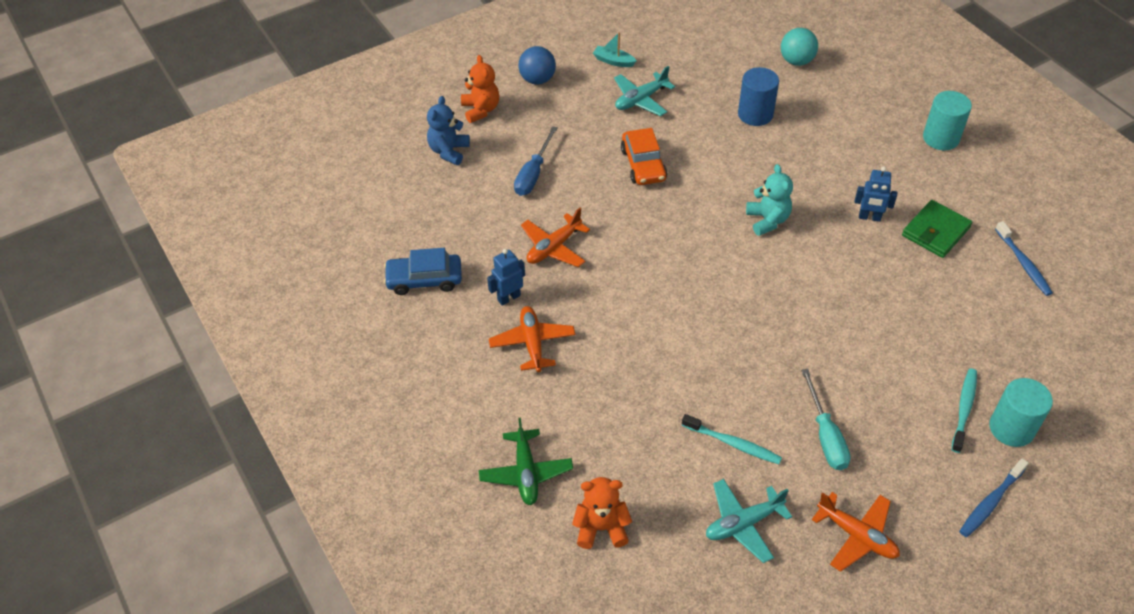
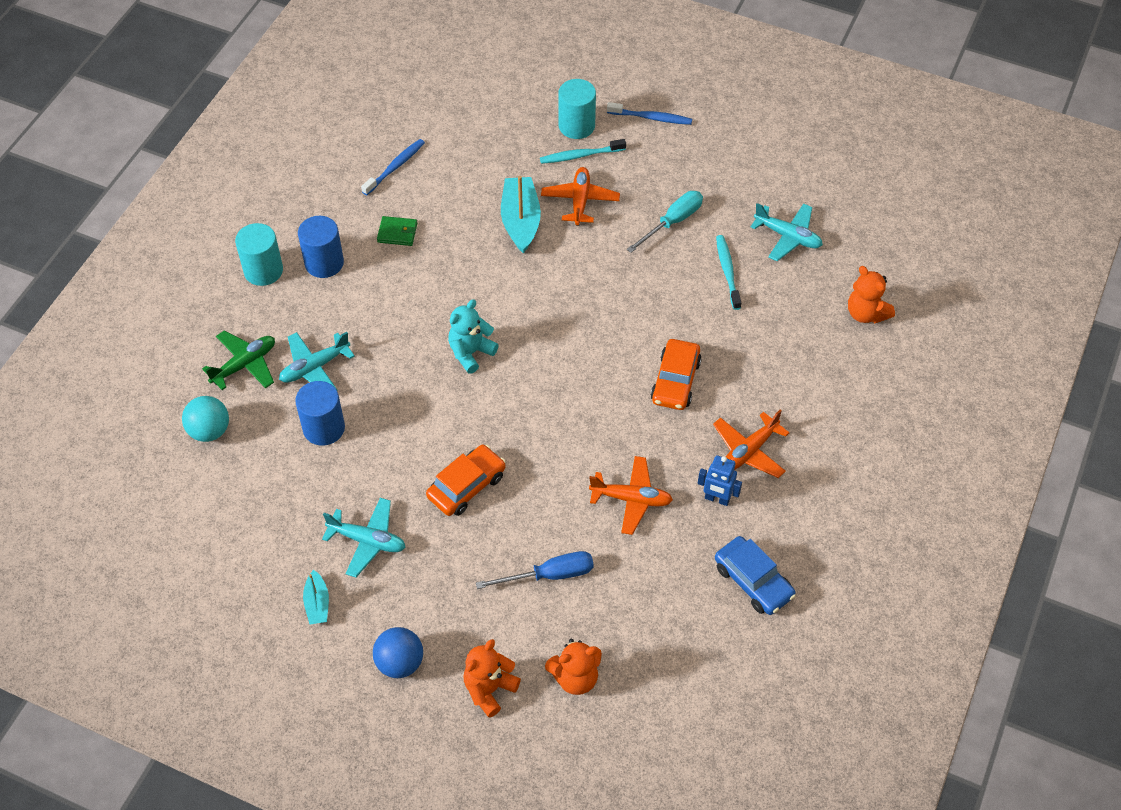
camera: 125 degrees left, 5 degrees up
(449, 151) = (575, 677): blue teddy bear -> orange teddy bear
(526, 473) = (867, 383): green plane -> green plane (245, 365)
(639, 334) = (675, 381): none -> orange car
(817, 130) = (314, 367): none -> turquoise plane
(857, 536) = (741, 174): orange plane -> orange plane (580, 201)
(869, 217) = (412, 282): blue robot -> none
(899, 320) = (520, 221): none -> turquoise boat
(927, 174) = (324, 263): none -> blue cylinder
(935, 231) = (397, 233): green wallet -> green wallet, size x0.65

